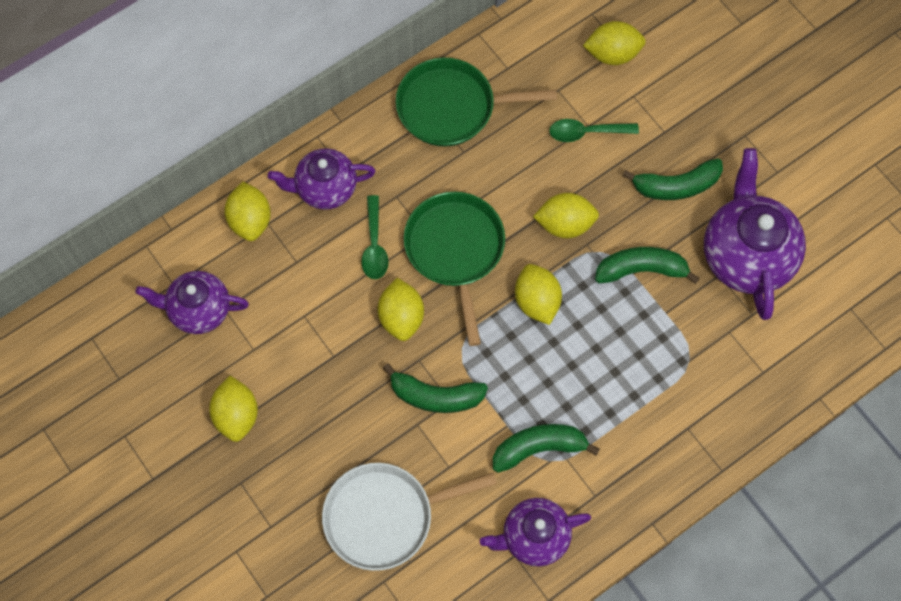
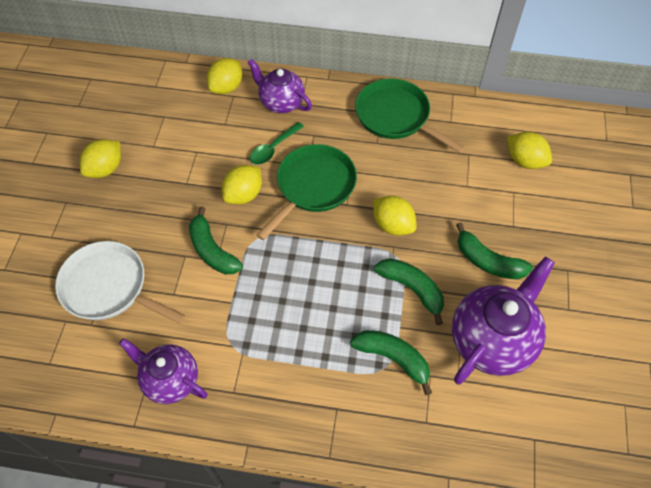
camera: 45 degrees right, 10 degrees down
(199, 310) = (151, 107): purple teapot -> none
(537, 301) = (328, 251): yellow lemon -> none
(539, 448) = (233, 332): green banana -> green banana (393, 358)
(586, 132) = (462, 188): green spoon -> none

